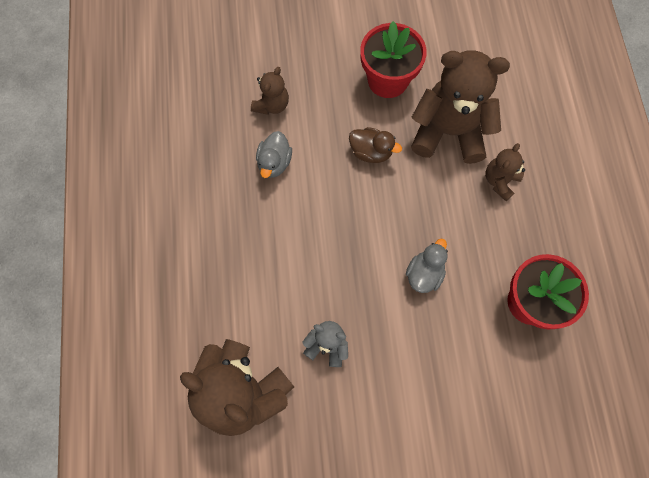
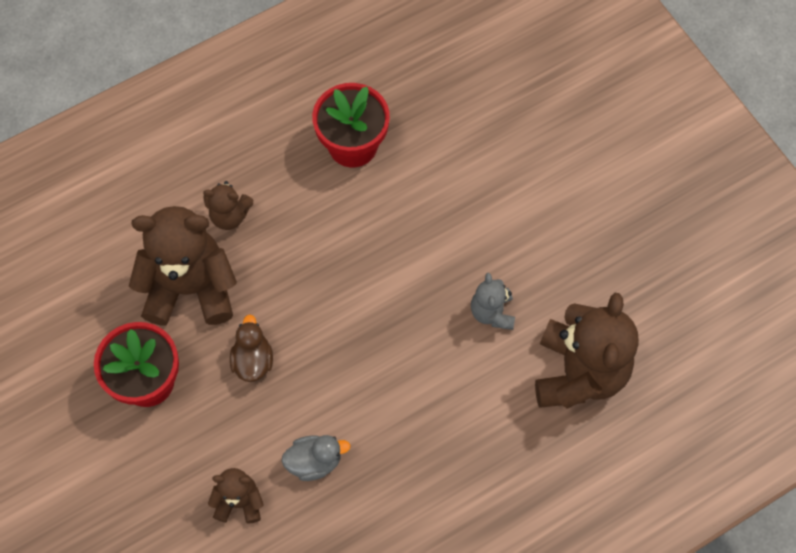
camera: 115 degrees left, 5 degrees down
(424, 273) = (371, 251): grey duck -> none
(448, 132) = (190, 288): brown teddy bear -> brown teddy bear turned 105 degrees clockwise

